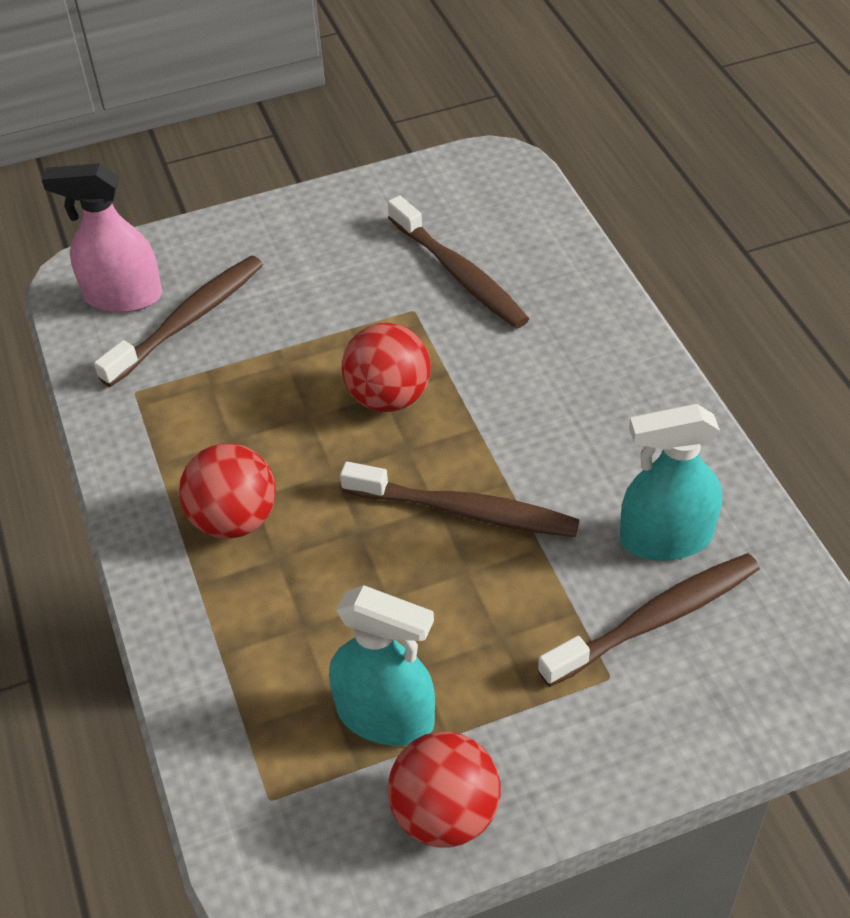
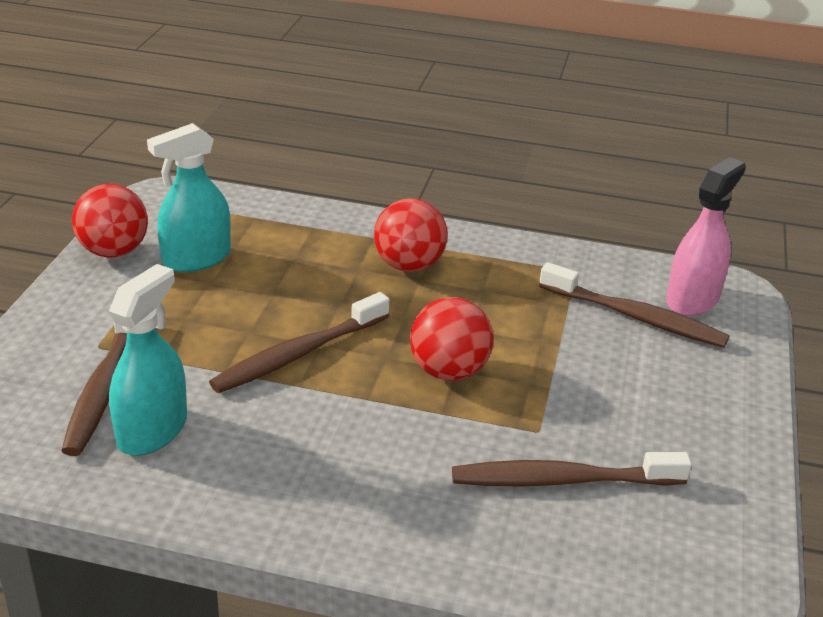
camera: 120 degrees right, 15 degrees down
(187, 321) = (634, 316): brown toothbrush -> brown toothbrush turned 45 degrees counterclockwise

